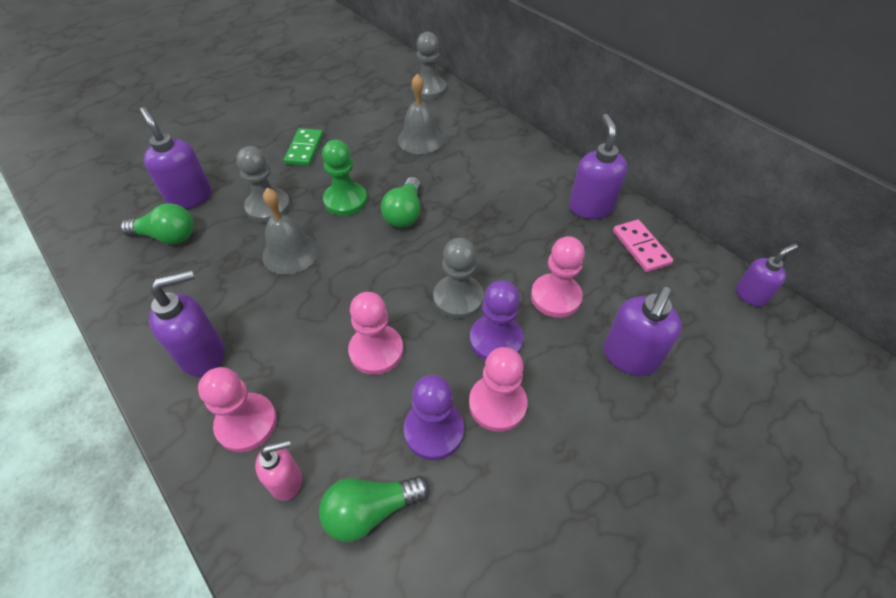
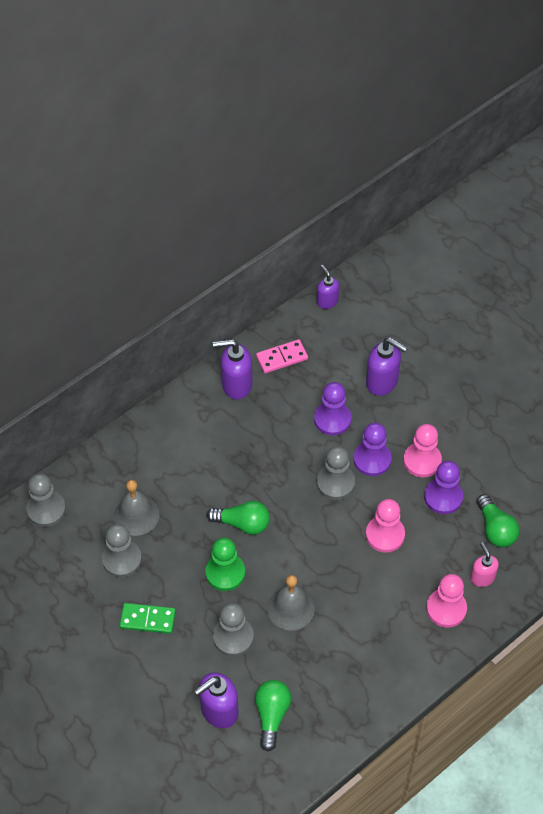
camera: 90 degrees left, 5 degrees up
(204, 355) = (394, 650): purple soap dispenser -> none
(372, 132) = (122, 559): none -> grey pawn
(555, 297) = (332, 419): pink pawn -> purple pawn

